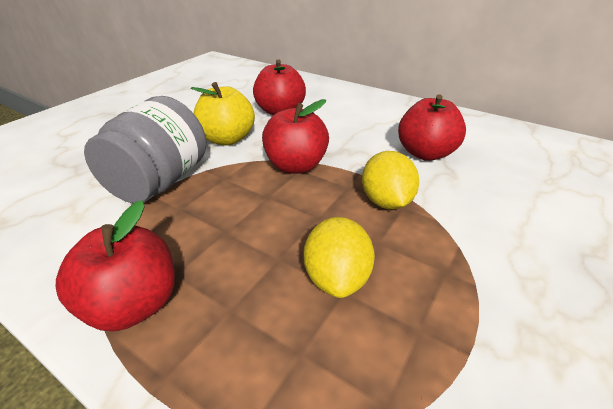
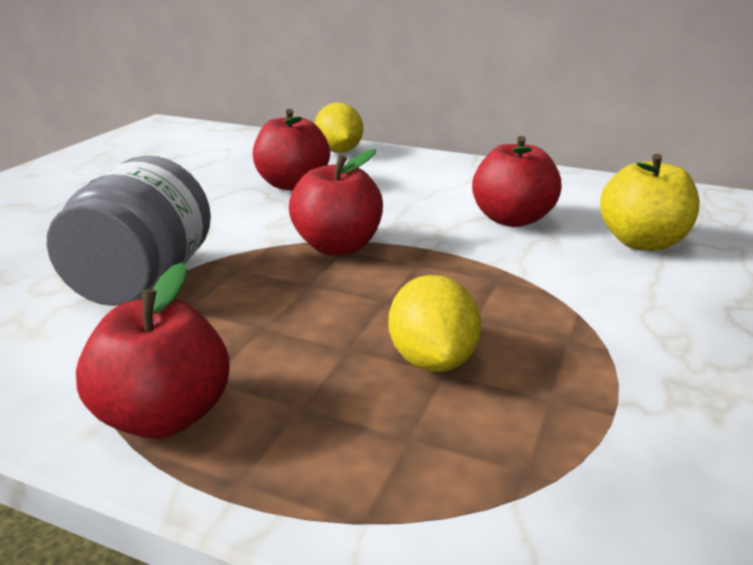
camera: 10 degrees left, 10 degrees down
(227, 139) = (225, 223): yellow apple -> yellow apple (642, 242)
(386, 201) = (474, 275): yellow lemon -> yellow lemon (339, 151)

